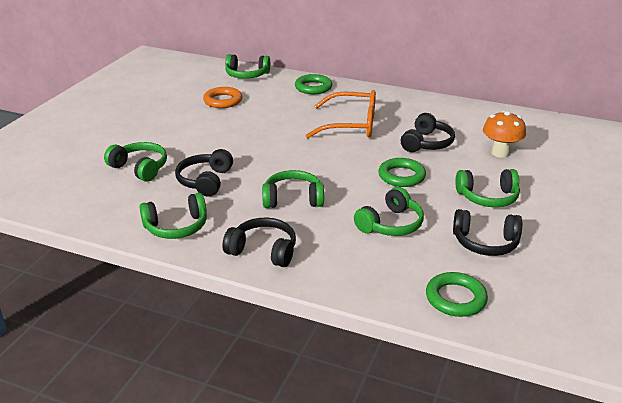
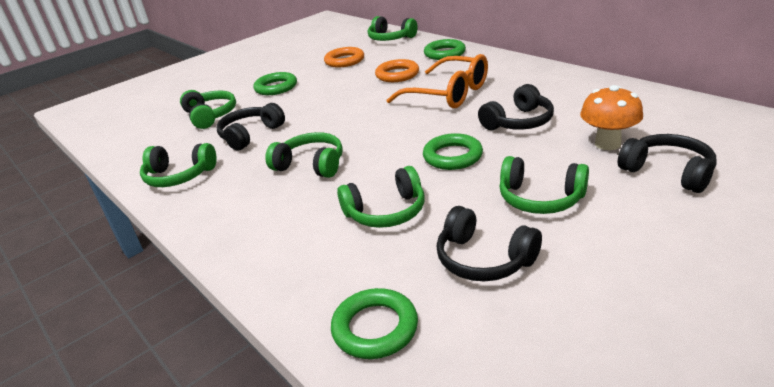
camera: 30 degrees right, 0 degrees up
(179, 133) = (276, 87): none -> green ring
(263, 251) = (226, 216): black headphones -> black headphones (668, 172)
(289, 111) = (397, 75): none -> orange ring

